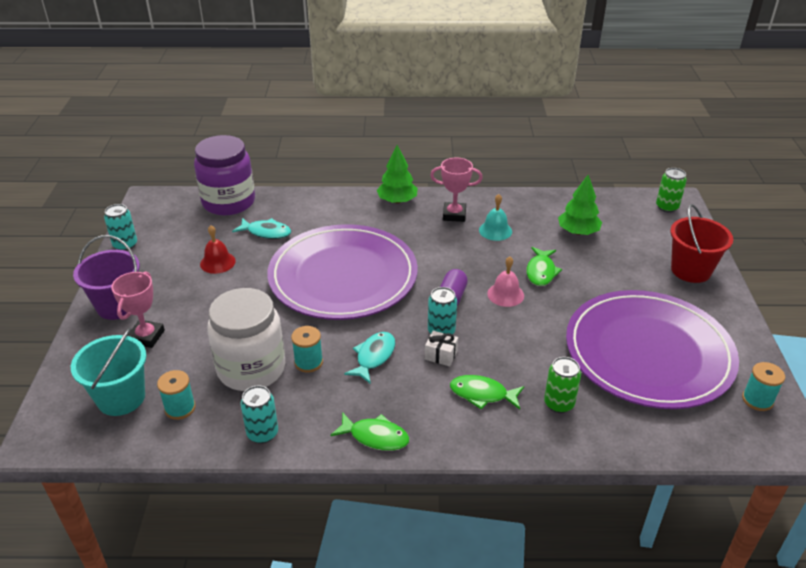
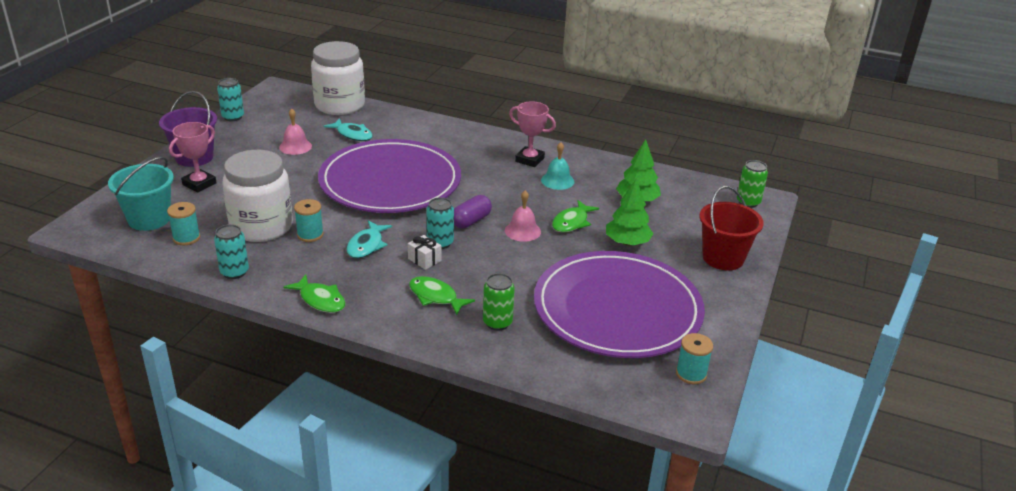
camera: 20 degrees right, 5 degrees down
(217, 262) = (295, 146): red bell -> pink bell
(228, 202) = (339, 105): purple jar -> white jar
(374, 357) = (366, 245): turquoise fish -> turquoise fish turned 150 degrees clockwise
(397, 201) = (486, 137): green tree -> green tree (627, 242)

